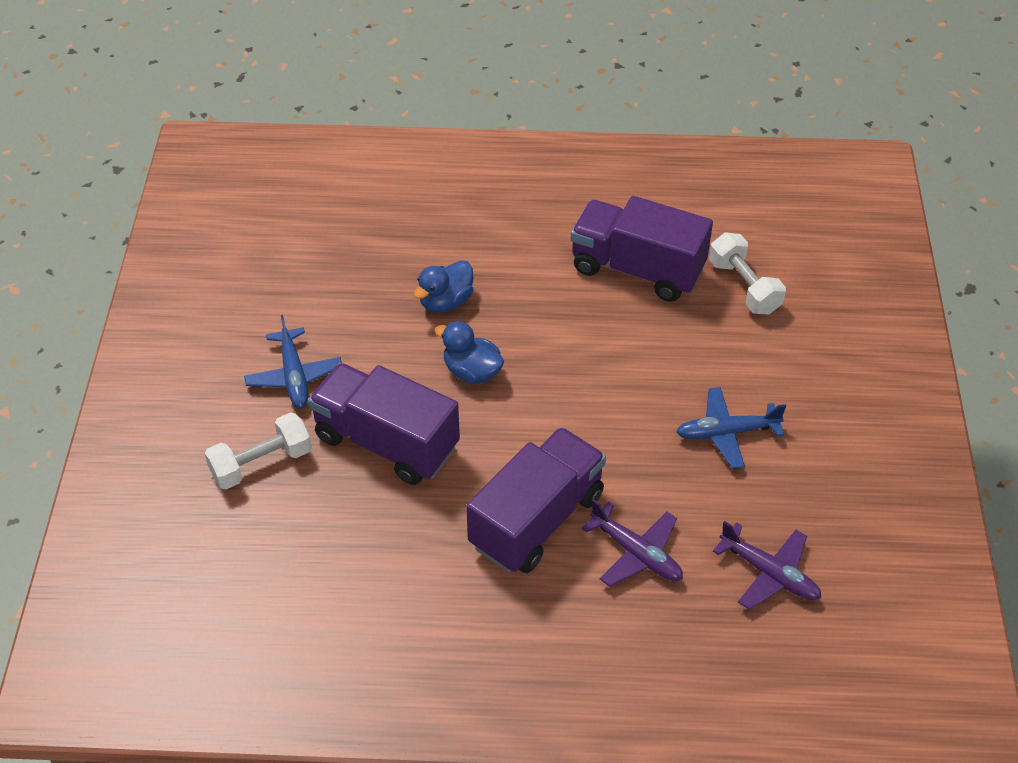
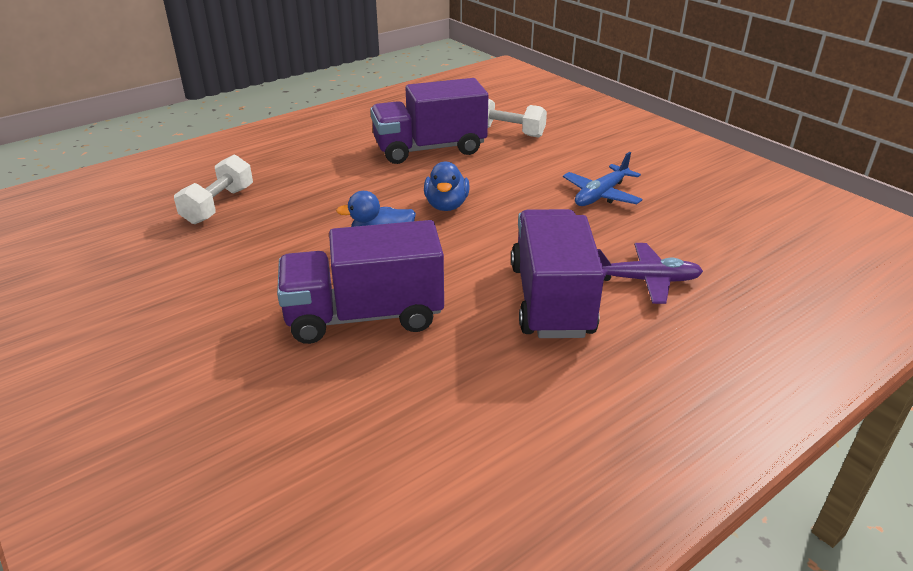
camera: 40 degrees left, 15 degrees down
(261, 463) = (256, 392): white dumbbell -> white dumbbell (218, 205)
(294, 376) = (221, 315): blue plane -> none
(445, 302) = (309, 216): blue duck -> blue duck (446, 205)
(769, 573) = (737, 246): purple plane -> none

